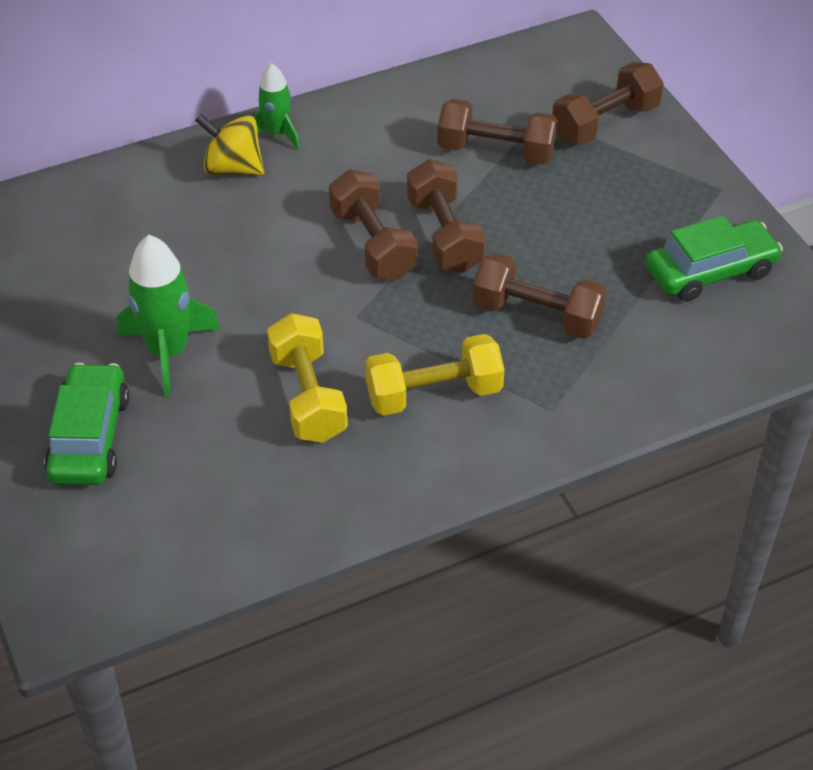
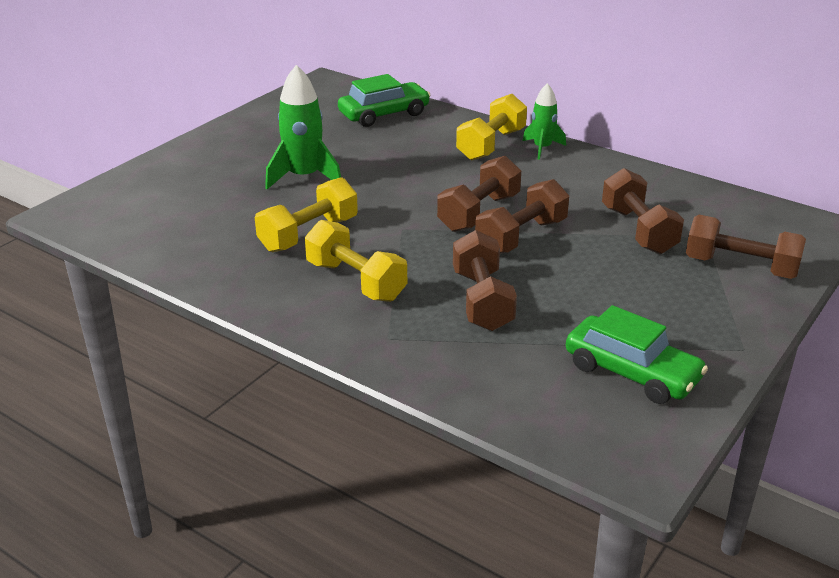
camera: 60 degrees right, 15 degrees down
(90, 437) = (211, 176): green car -> green car (384, 114)
(233, 168) = (491, 145): yellow spinning top -> yellow dumbbell

